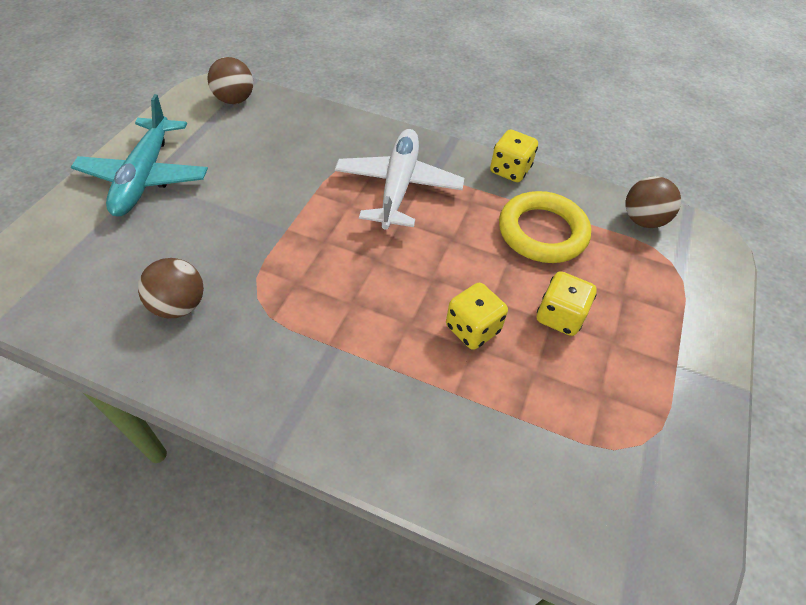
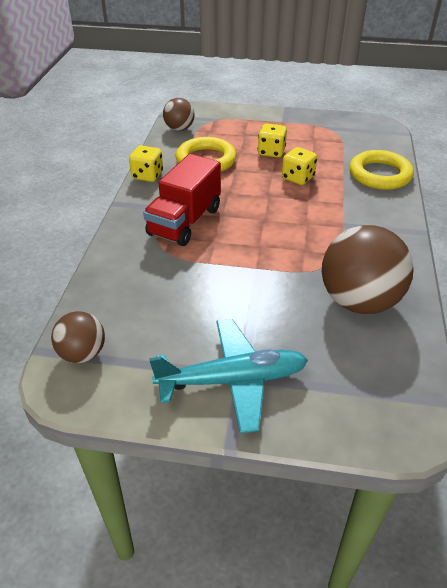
camera: 100 degrees left, 10 degrees down
(179, 305) = (359, 301): brown ball -> brown ball, size x1.84
(398, 187) = (185, 221): white plane -> red truck
(458, 461) = (380, 174): none -> yellow ring

